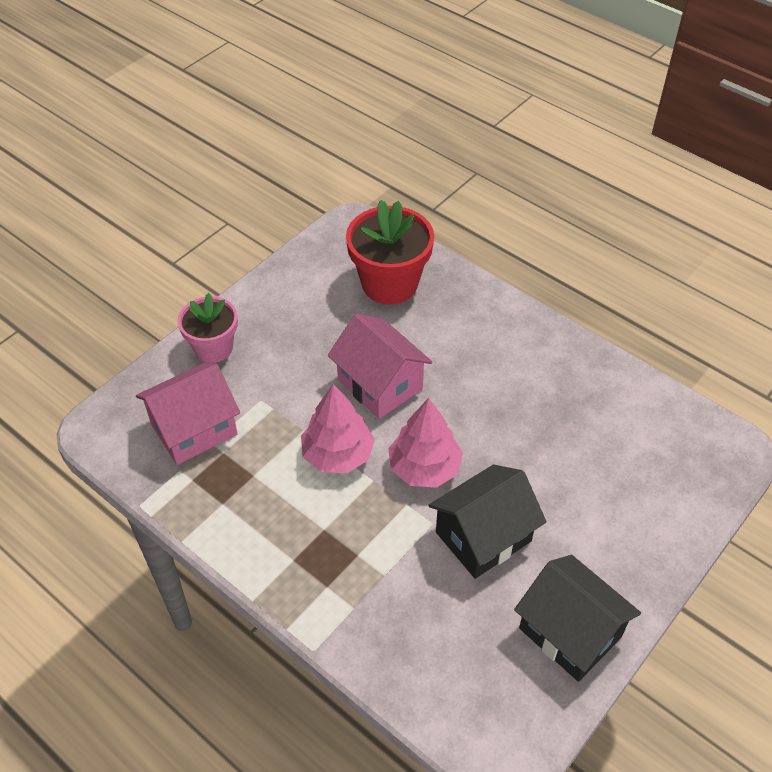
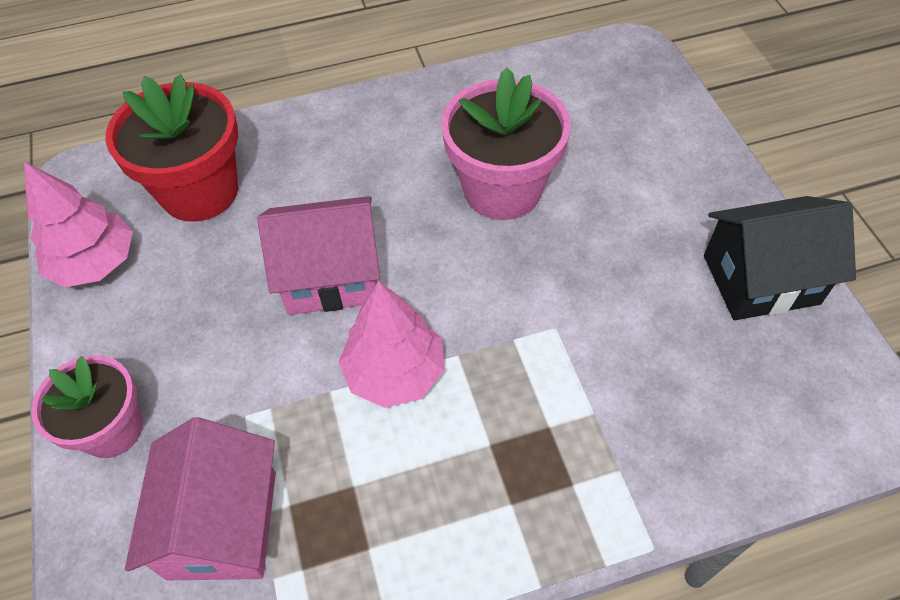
camera: 55 degrees left, 5 degrees up
(424, 468) = (478, 295): pink tree -> pink tree (95, 263)
(483, 537) = (603, 290): black house -> none
(522, 436) = (502, 189): none -> pink flower pot

